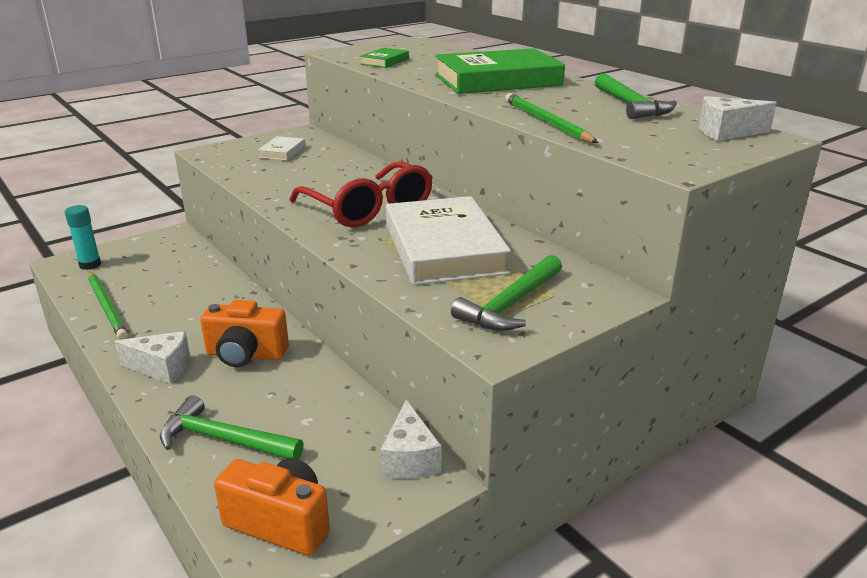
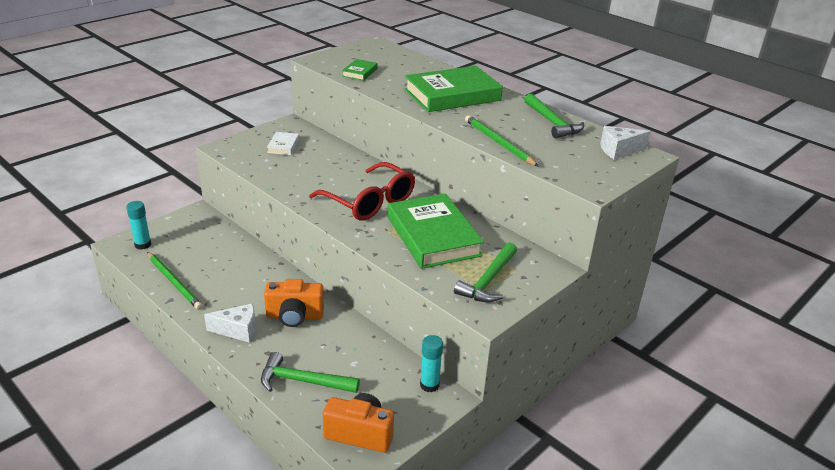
camera: 10 degrees left, 5 degrees up
(410, 458) = (429, 385): white cheese -> turquoise glue stick
(444, 248) = (433, 236): white book -> green book

